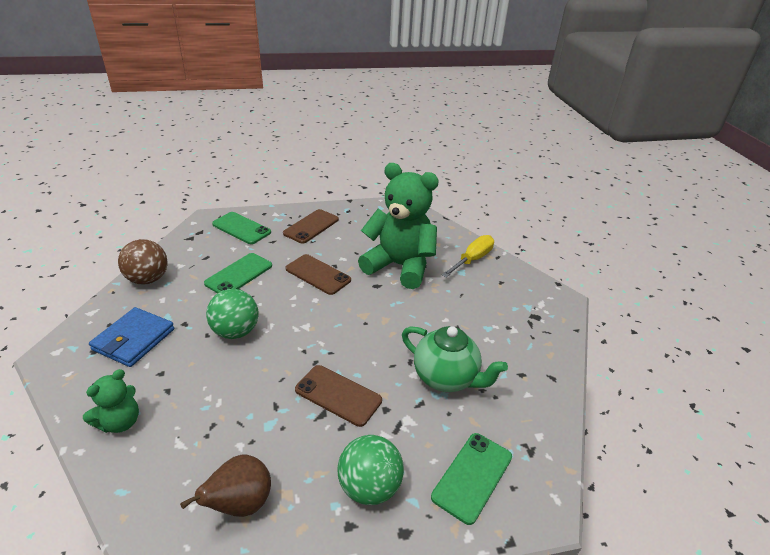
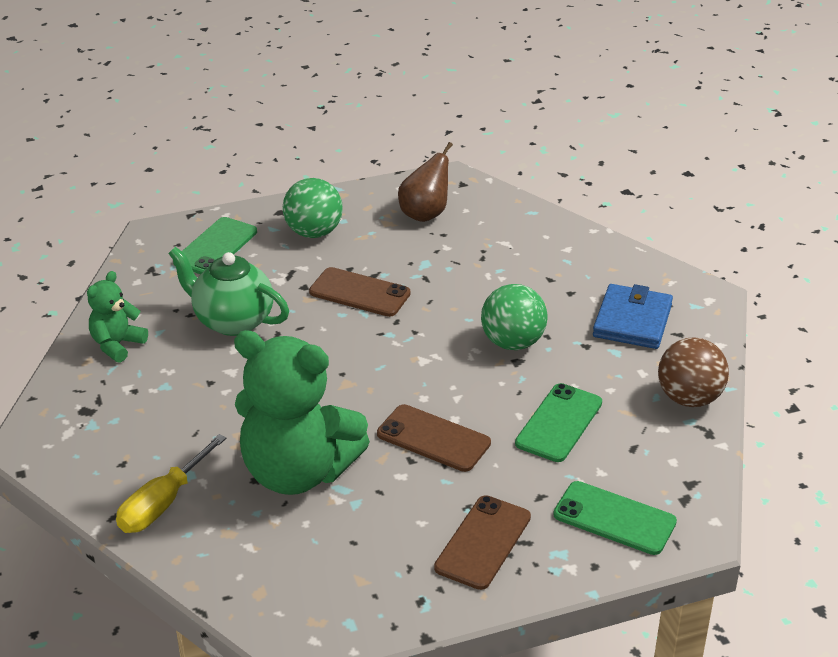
camera: 175 degrees right, 0 degrees up
(120, 422) = (575, 251): green teddy bear -> green teddy bear (117, 345)

